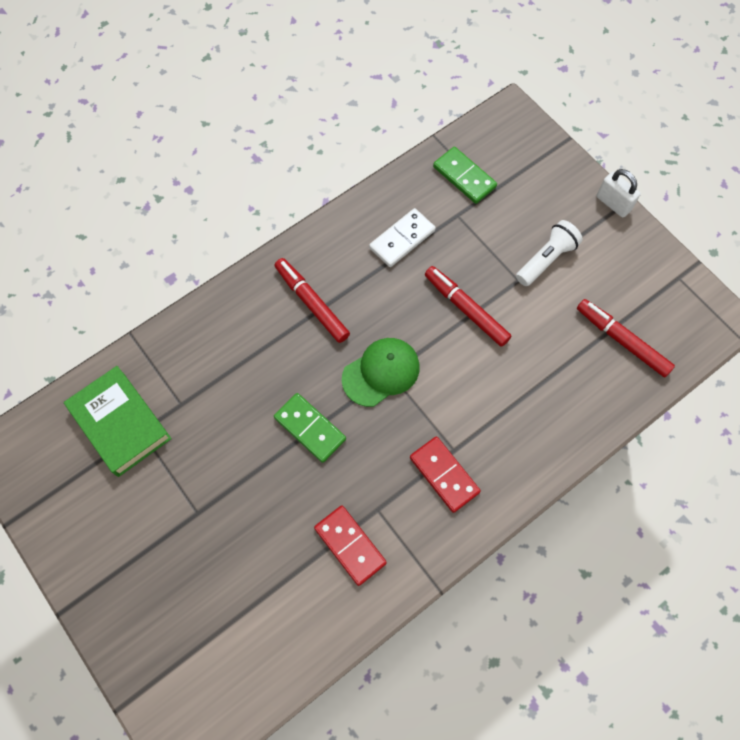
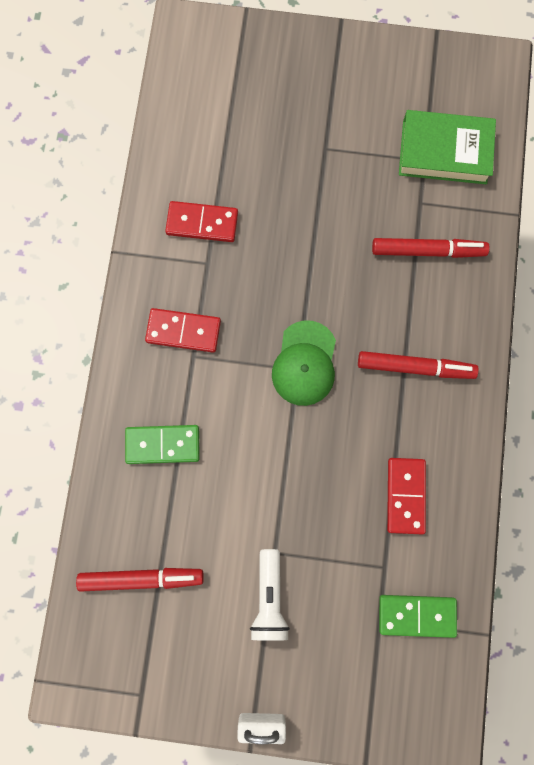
camera: 135 degrees right, 10 degrees up
(310, 428) = (312, 272): green domino -> green domino (163, 444)
(402, 239) = (405, 496): white domino -> red domino
(466, 309) = (292, 482): red marker -> red marker (428, 250)

